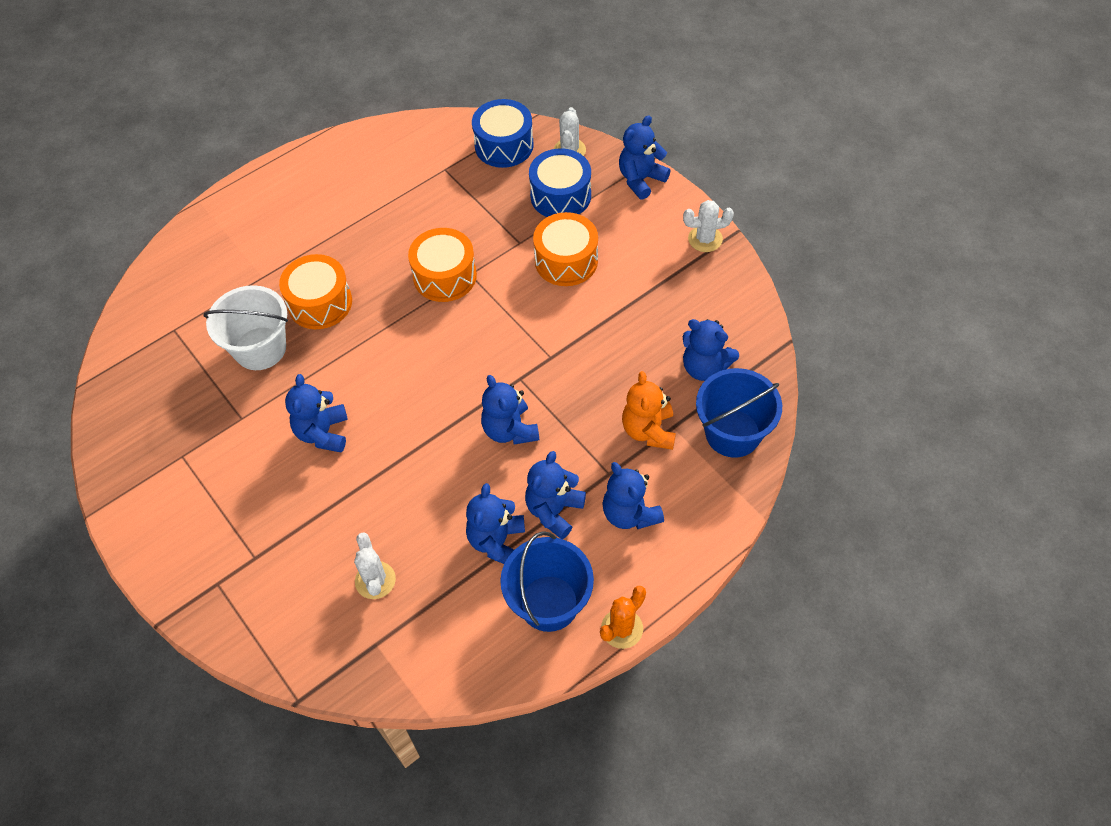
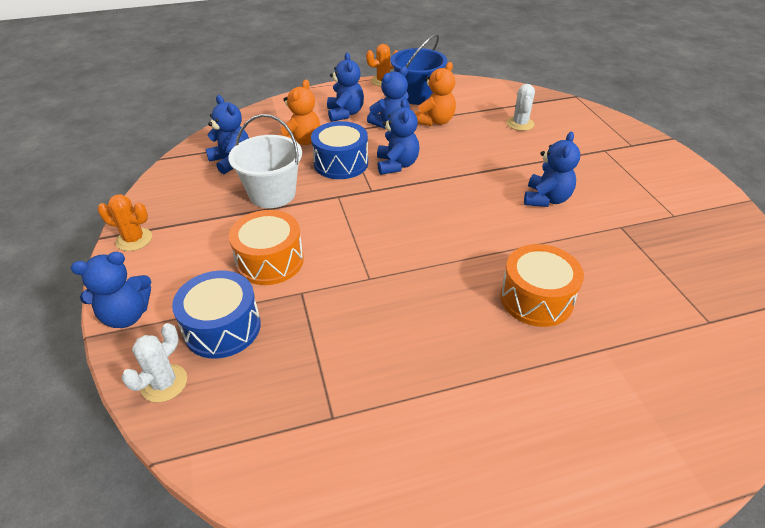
camera: 160 degrees left, 15 degrees down
(260, 348) = (604, 275): white bucket -> white bucket (272, 194)
(445, 276) = (395, 284): orange drum -> none
(497, 541) = (435, 121): blue teddy bear -> orange teddy bear
(504, 145) = (235, 425): blue drum -> blue drum (341, 163)
(705, 239) = (134, 239): white cactus -> orange cactus
(733, 433) = (250, 128): blue bucket -> none

